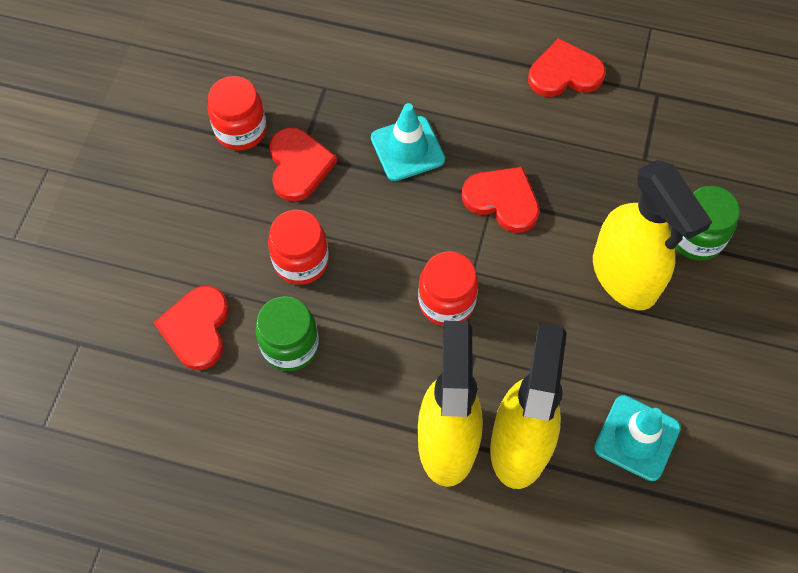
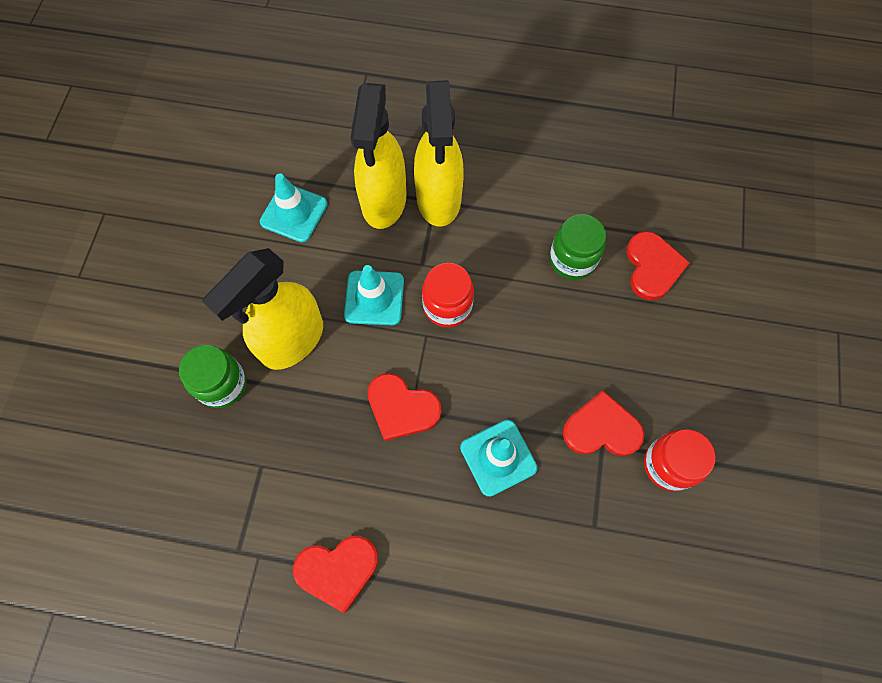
camera: 175 degrees right, 5 degrees up
(299, 166) = (601, 428): red heart -> red heart turned 105 degrees clockwise
(301, 261) = (579, 332): red jar -> none
(532, 318) = (374, 298): none -> turquoise traffic cone
(624, 277) = (292, 341): yellow spray bottle -> yellow spray bottle turned 105 degrees counterclockwise

